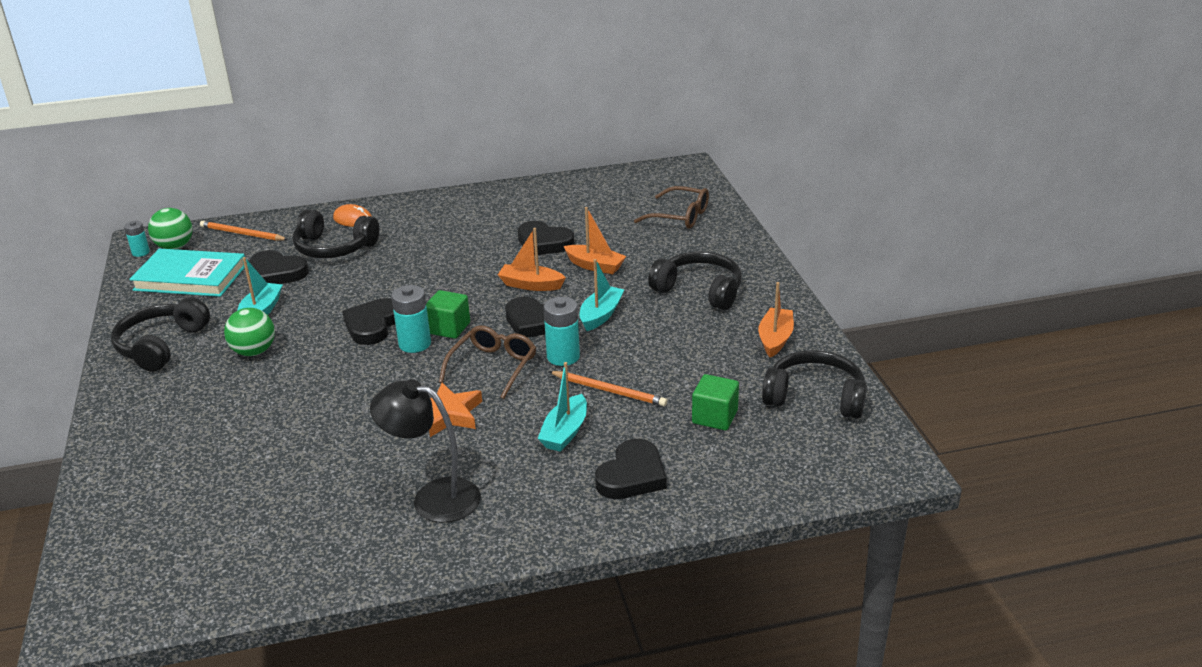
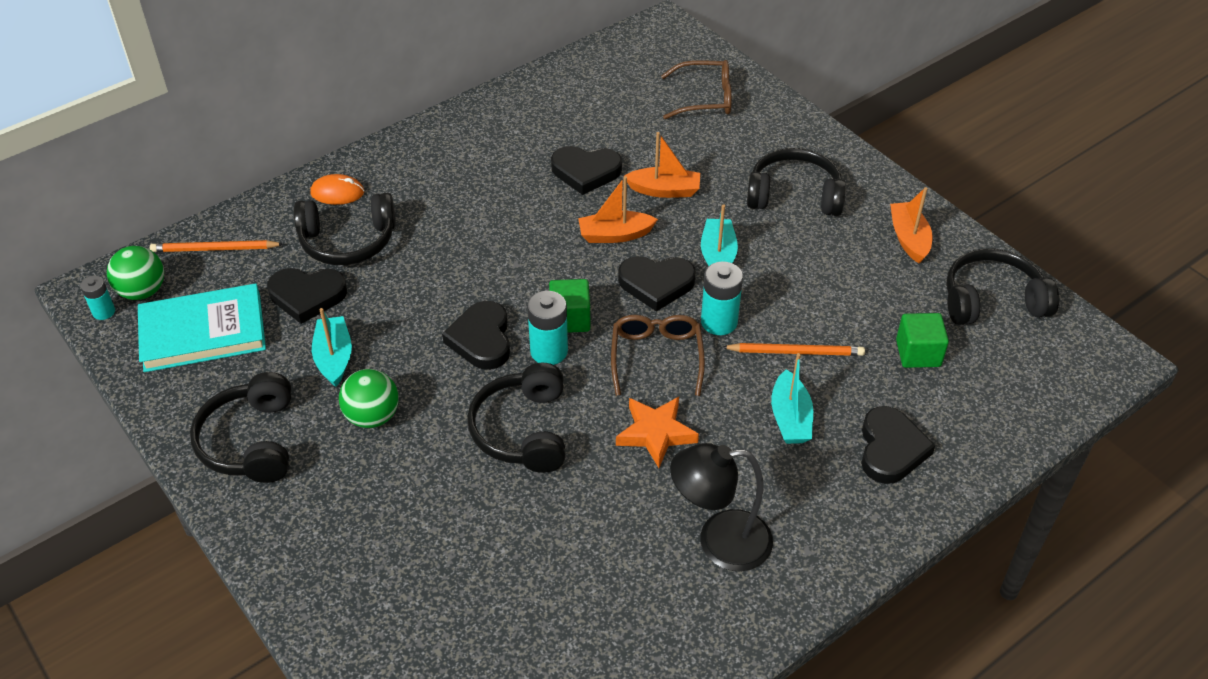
camera: 25 degrees left, 15 degrees up
(351, 387) = (523, 430): none -> black headphones

